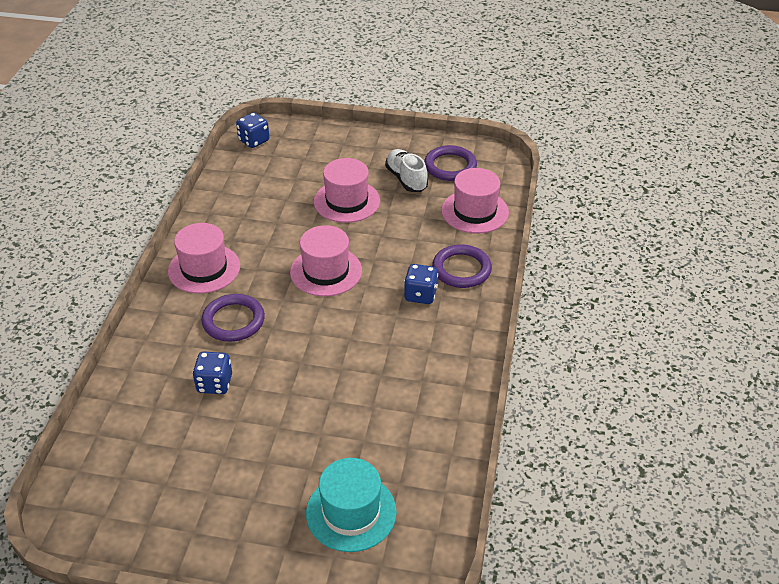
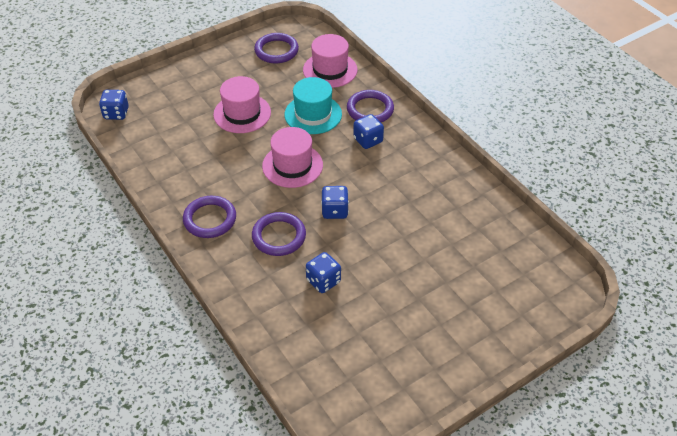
camera: 45 degrees left, 5 degrees up
(204, 268) = (210, 219): pink hat -> purple ring
(305, 334) = (335, 211): none -> blue dice
(351, 512) = (498, 285): turquoise hat -> turquoise hat (313, 114)
(406, 179) = (260, 75): white shoe -> none

